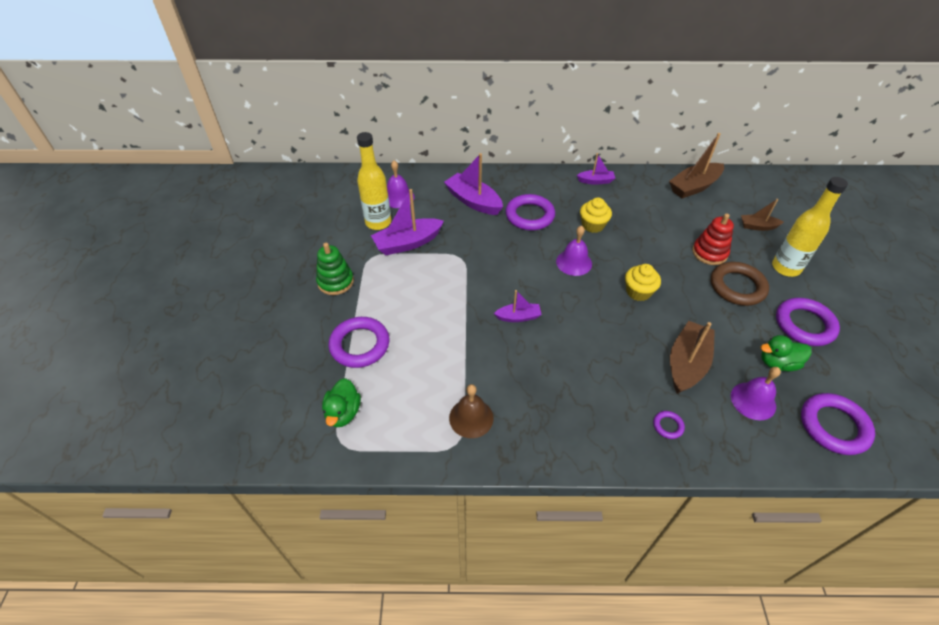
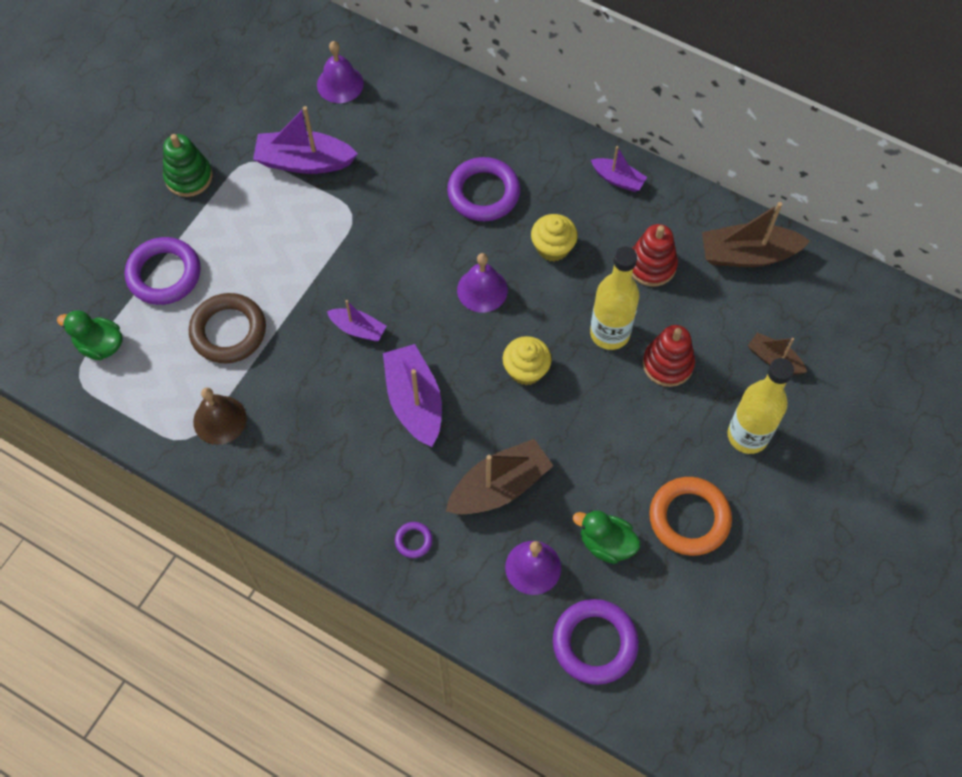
camera: 30 degrees right, 15 degrees up
(343, 412) = (100, 345): green duck -> green duck turned 75 degrees clockwise
(378, 222) = (290, 113): yellow bottle -> yellow bottle (609, 333)
(473, 201) = (429, 135): purple boat -> purple boat (414, 401)
(652, 211) = (651, 265): none -> red stacking toy
(737, 287) = (656, 427): brown ring -> brown ring (228, 331)
(804, 325) = (689, 518): purple ring -> orange ring

